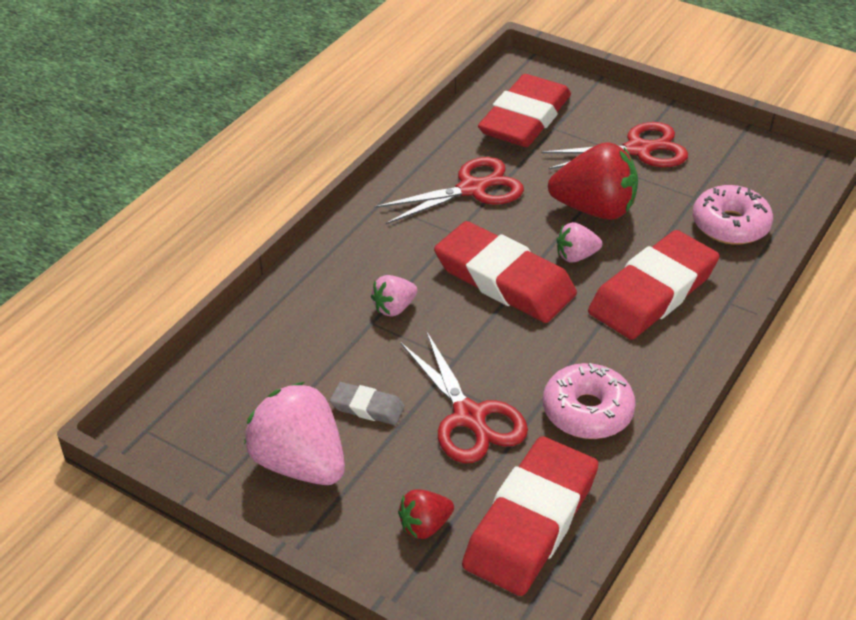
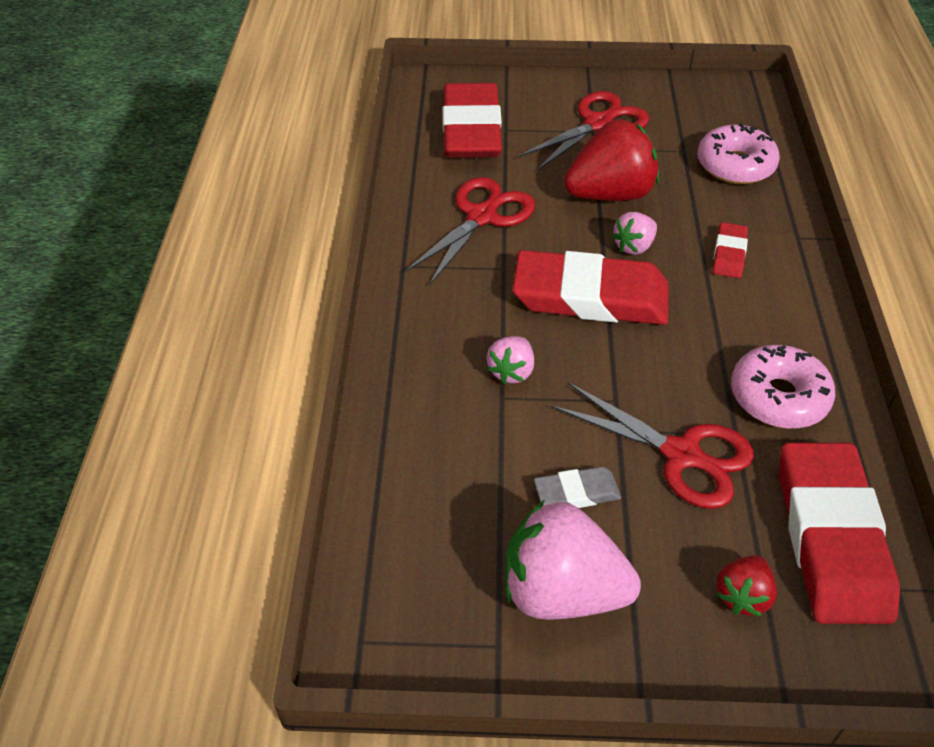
camera: 30 degrees left, 5 degrees up
(653, 292) = (729, 254): red eraser -> red eraser, size x0.46

